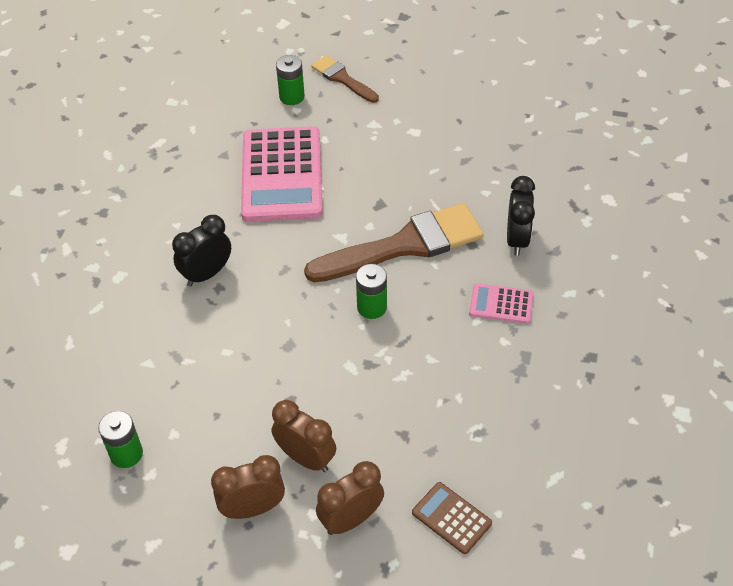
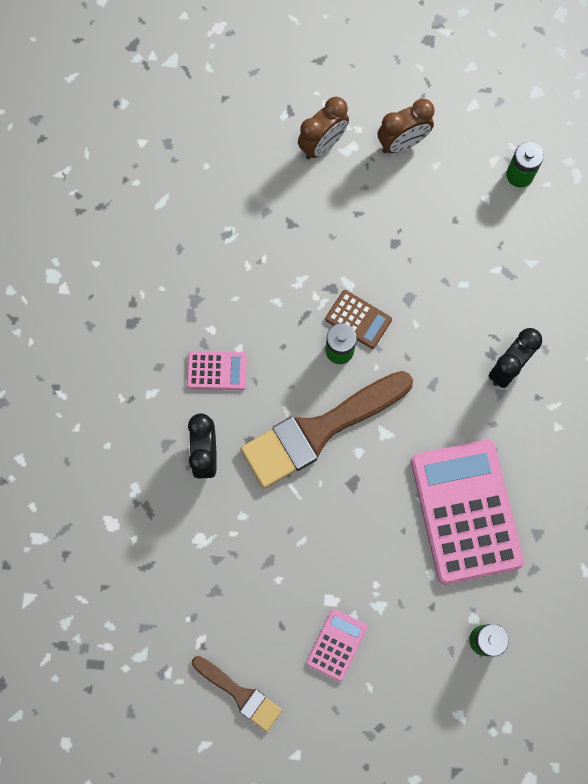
camera: 170 degrees right, 25 degrees up
(306, 458) = (369, 191): brown clock -> none
(342, 78) = (430, 681): brown brush -> brown brush (240, 694)
(414, 105) = (336, 644): none -> pink calculator
(451, 518) = (243, 156): brown calculator -> brown calculator (358, 319)

